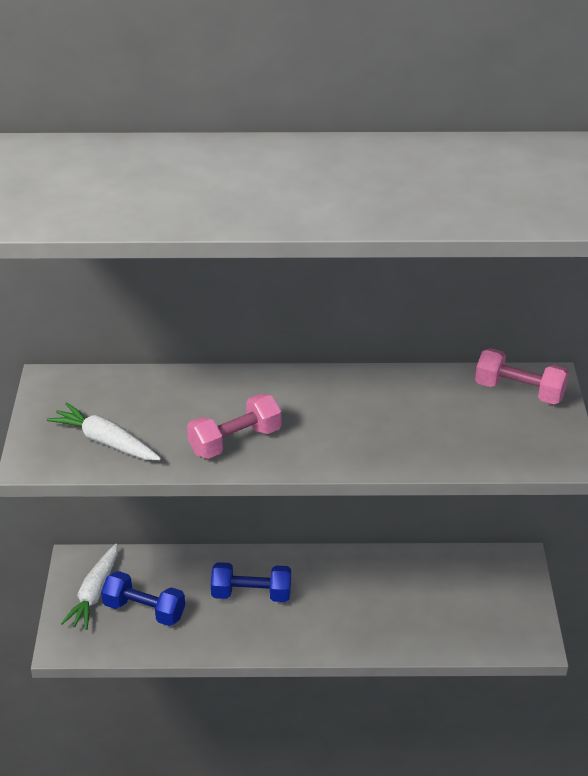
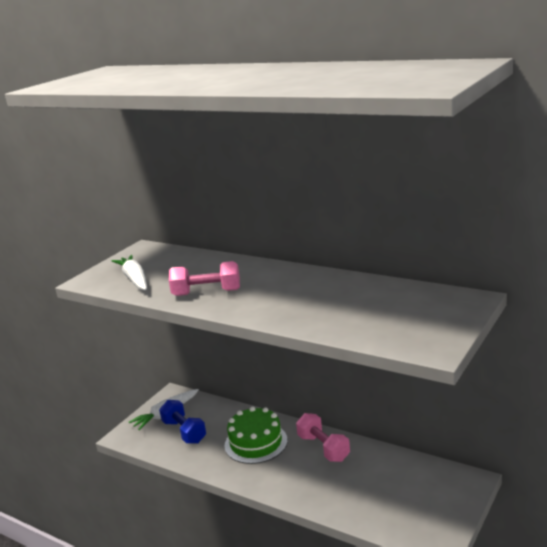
camera: 35 degrees right, 15 degrees down
(251, 594) = (256, 442): blue dumbbell -> green cake
(519, 391) = (440, 302): pink dumbbell -> pink dumbbell (323, 448)

